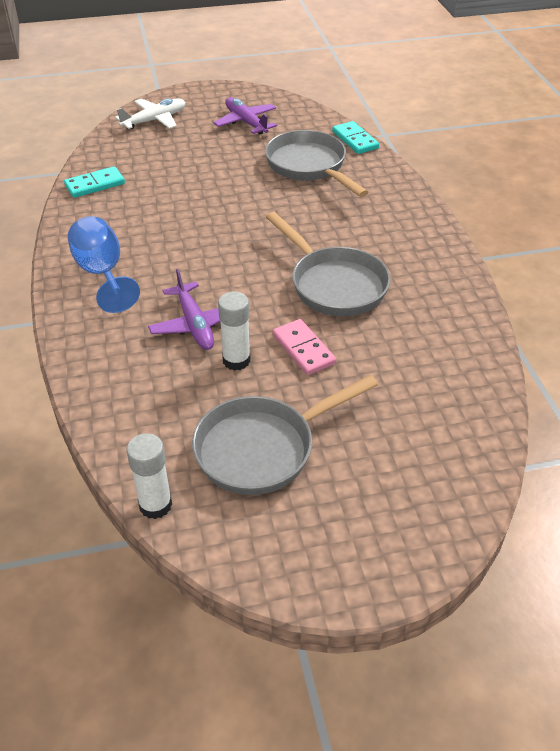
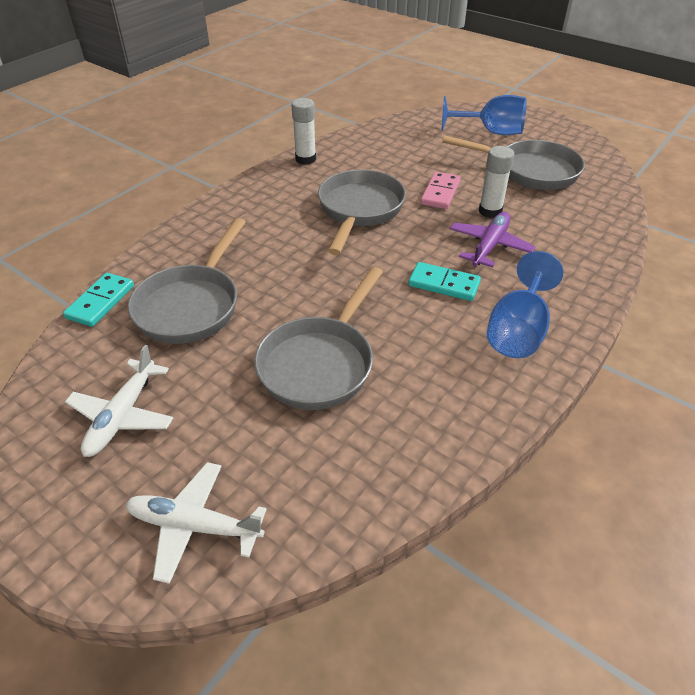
camera: 130 degrees left, 0 degrees up
(95, 184) = (410, 456): turquoise domino -> turquoise domino (444, 284)
(155, 505) = (617, 183): white glue stick -> white glue stick (305, 159)
(194, 188) = (320, 363): none -> grey pan
(246, 122) = (123, 415): purple plane -> white plane
(384, 487) = (490, 132): none -> blue goblet

